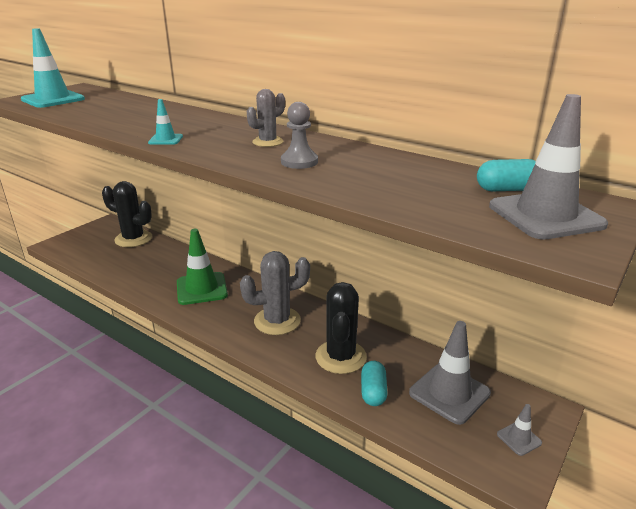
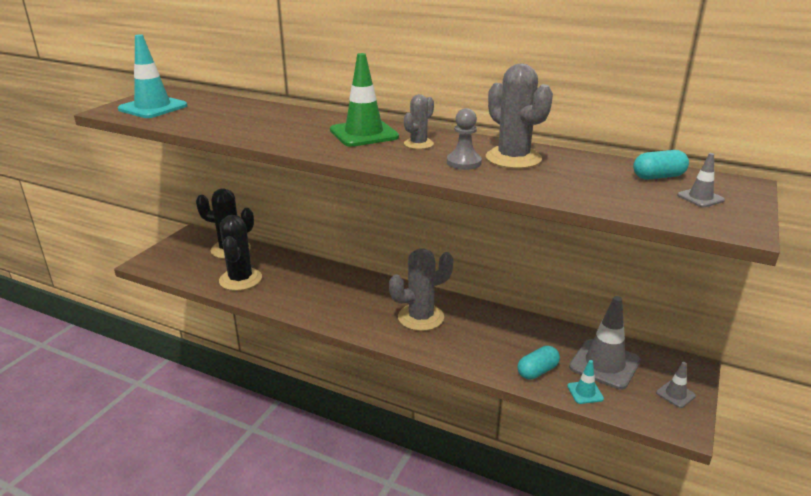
camera: 10 degrees left, 0 degrees up
(165, 140) = (317, 147): turquoise traffic cone -> turquoise traffic cone (585, 392)
(201, 289) = (330, 294): green traffic cone -> green traffic cone (364, 134)
(340, 357) = (495, 344): black cactus -> black cactus (240, 279)
(355, 161) = (513, 158): none -> grey cactus
(373, 392) = (537, 371): turquoise capsule -> turquoise capsule turned 60 degrees clockwise
(545, 215) = (700, 198): grey traffic cone -> grey traffic cone, size x0.48

